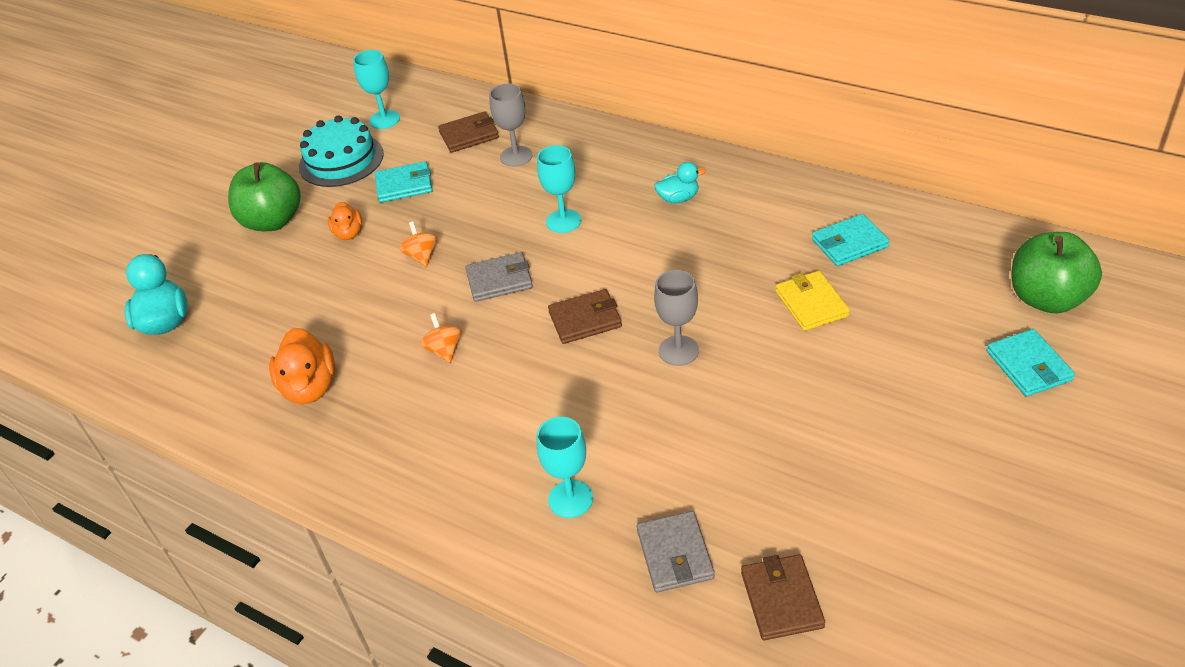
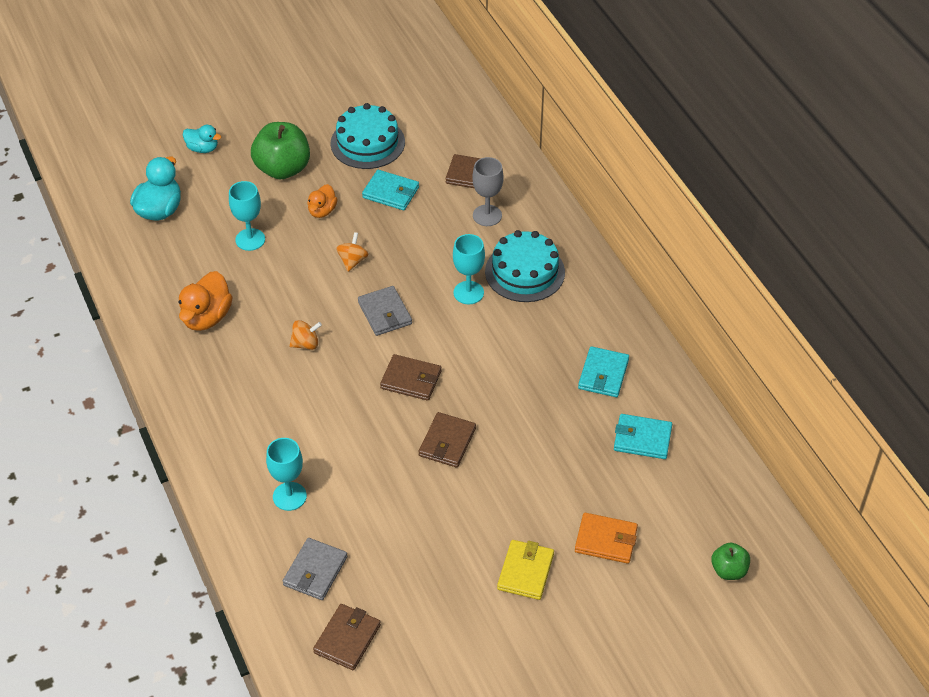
camera: 30 degrees right, 5 degrees up
(384, 119) = (426, 123): turquoise goblet -> turquoise goblet (250, 239)
(444, 350) = (306, 344): orange spinning top -> orange spinning top turned 60 degrees clockwise
(499, 280) = (384, 313): grey wallet -> grey wallet turned 45 degrees clockwise
(598, 179) = (525, 272): none -> turquoise cake
(678, 198) = (563, 325): turquoise duck -> turquoise duck (202, 148)
(678, 350) = (447, 442): grey goblet -> brown wallet
(811, 304) = (566, 466): yellow wallet -> yellow wallet (525, 572)
(918, 341) = (606, 540): none -> orange wallet
(1028, 366) = (657, 606): turquoise wallet -> turquoise wallet (603, 374)
(1047, 298) = (728, 570): green apple -> green apple, size x0.53

